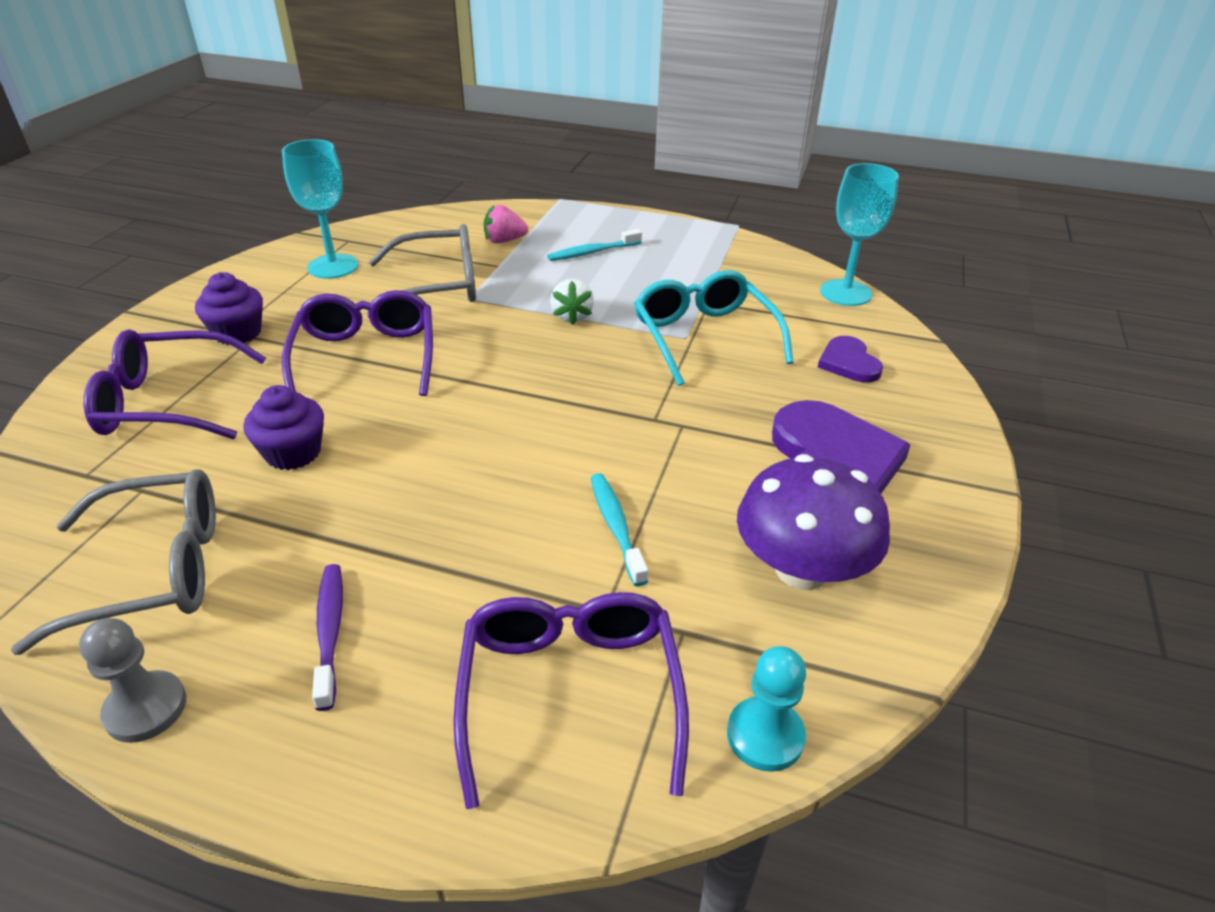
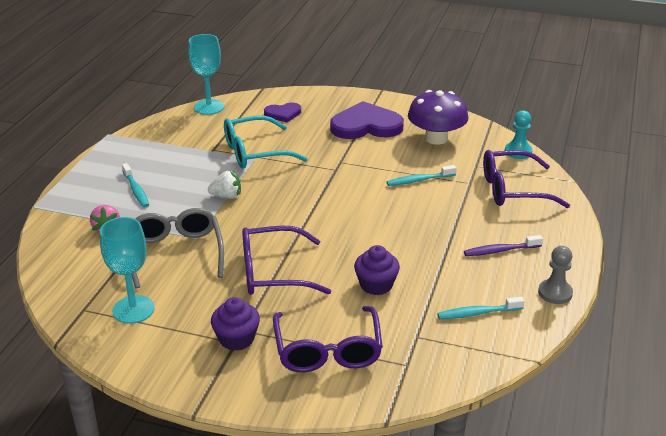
camera: 90 degrees left, 5 degrees down
(154, 570) = (477, 313): grey glasses -> turquoise toothbrush

